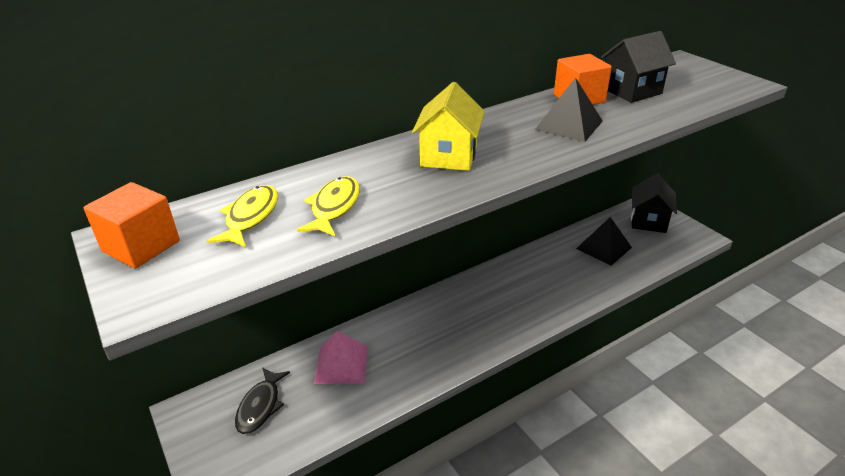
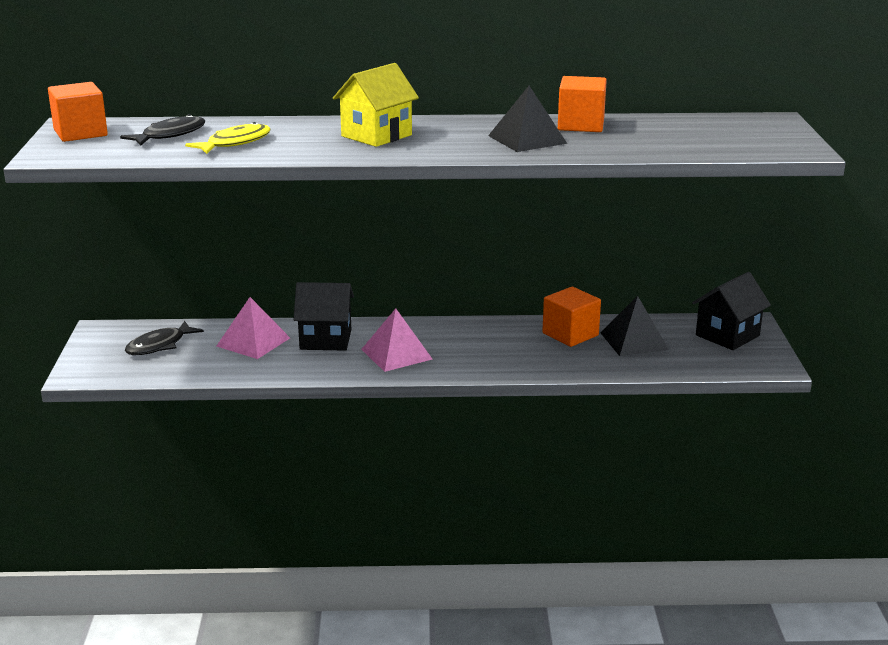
camera: 30 degrees right, 10 degrees down
(250, 217) = (170, 135): yellow fish -> black fish
(467, 328) = (396, 354): none -> pink pyramid
(560, 258) = (570, 334): none -> orange cube
(632, 91) = (650, 130): black house -> black house (326, 339)

